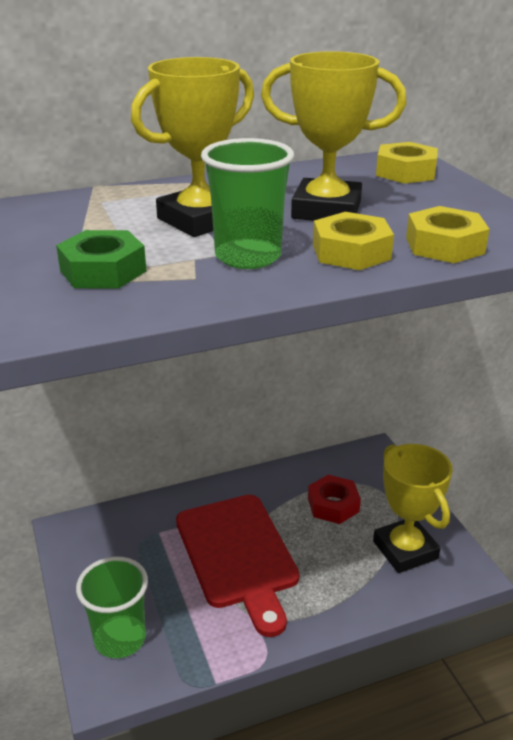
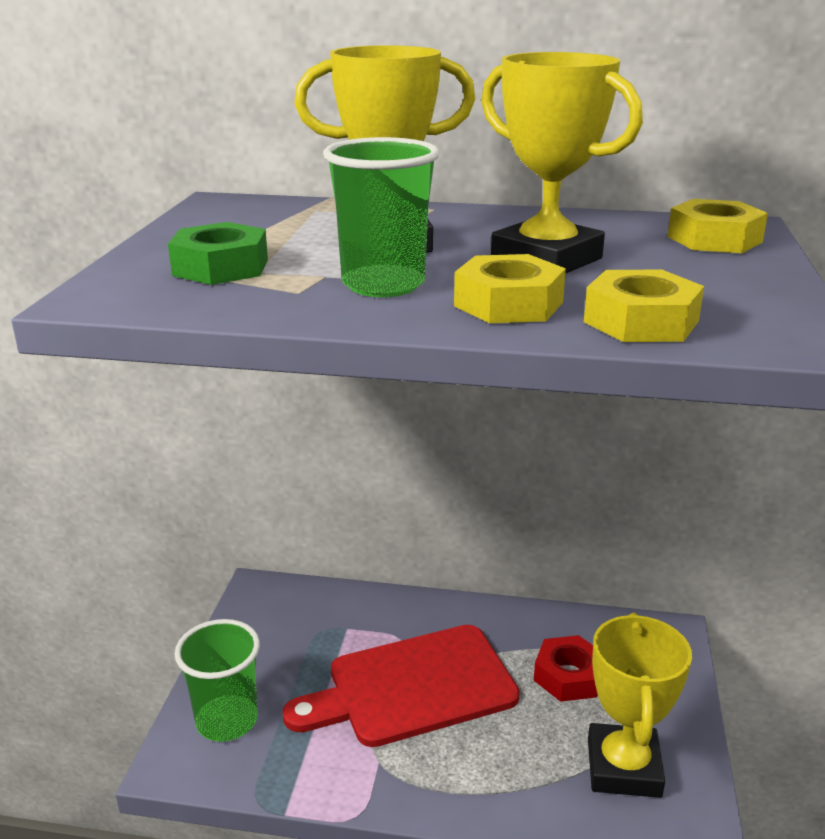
camera: 30 degrees right, 5 degrees down
(238, 555) = (413, 687): red cutting board -> red cutting board turned 60 degrees clockwise

